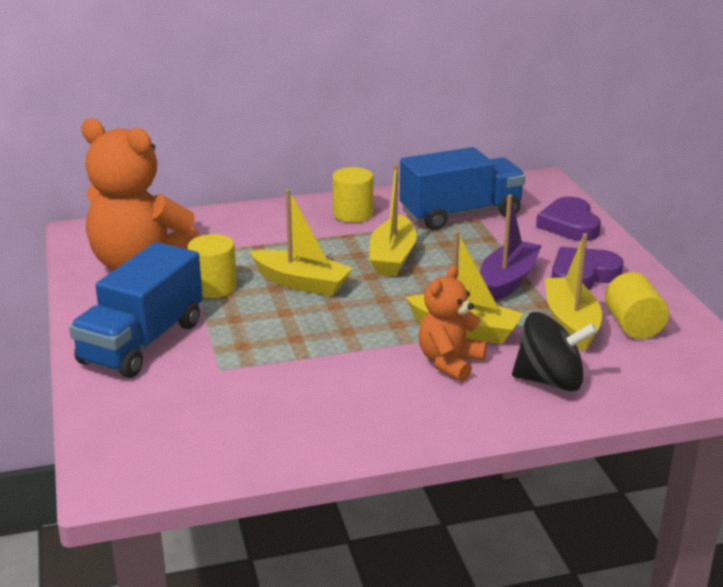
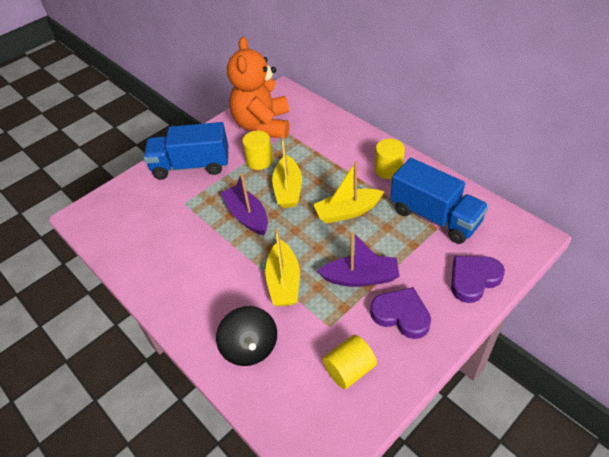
camera: 65 degrees right, 20 degrees up
(314, 325) = (247, 216): none -> purple boat
(449, 362) = (242, 290): orange teddy bear -> none
(571, 323) = (329, 332): yellow boat -> none

